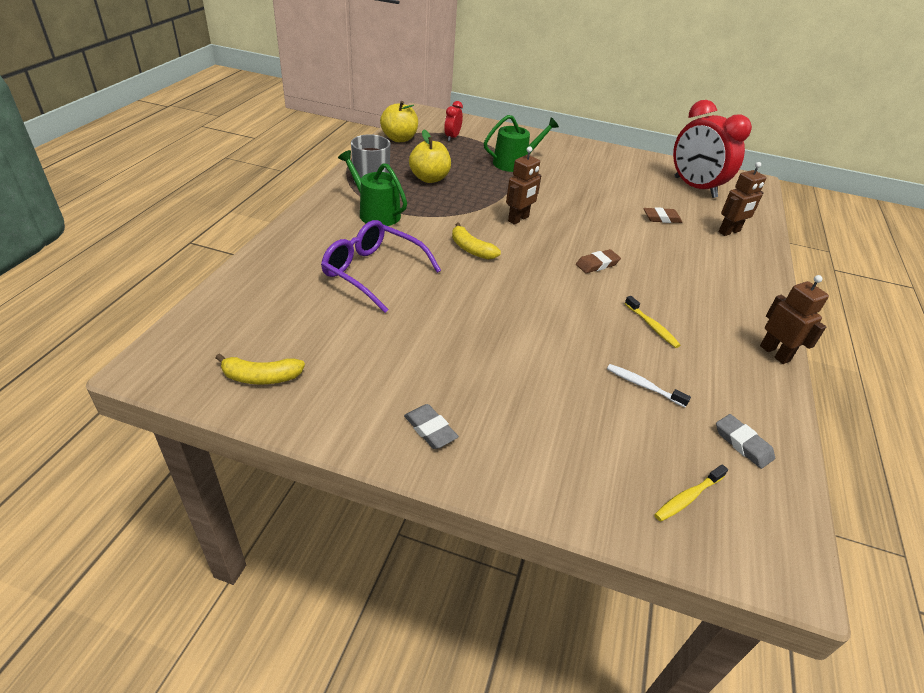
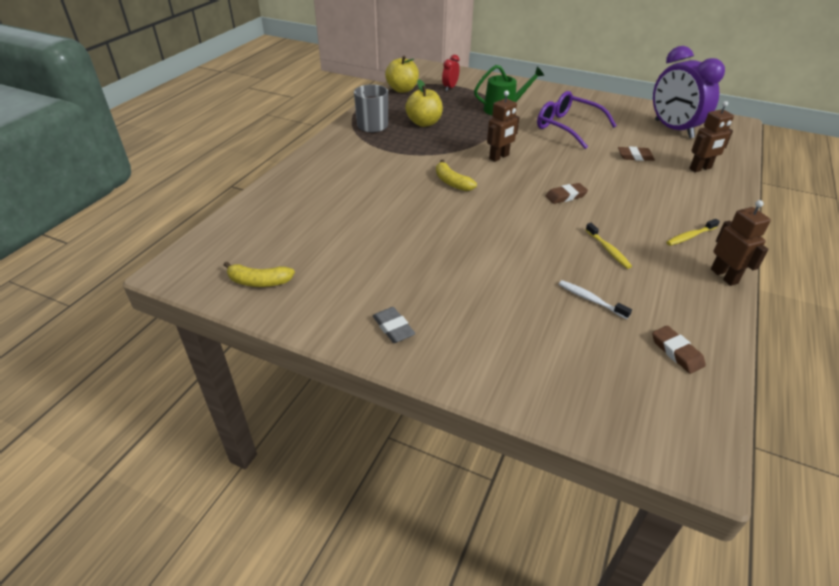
camera: 10 degrees right, 0 degrees up
(373, 272) = (363, 200): purple glasses -> purple glasses (567, 127)
(376, 213) = (372, 152): green watering can -> none
(687, 497) = (614, 394): yellow toothbrush -> yellow toothbrush (690, 236)
(694, 187) = (673, 129): red clock -> purple clock
(743, 444) = (676, 352): grey eraser -> brown eraser

